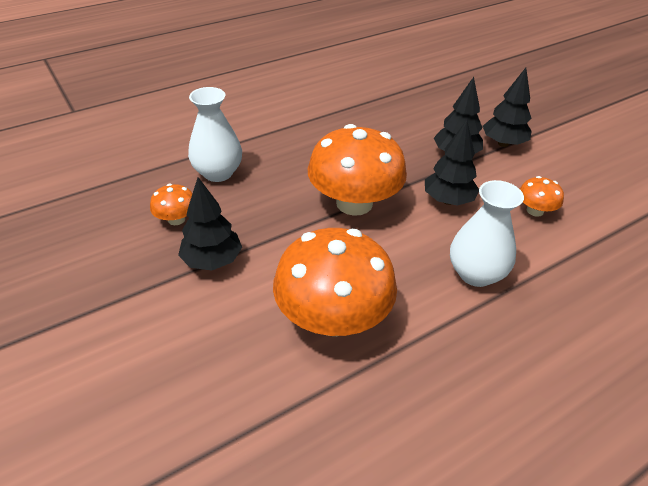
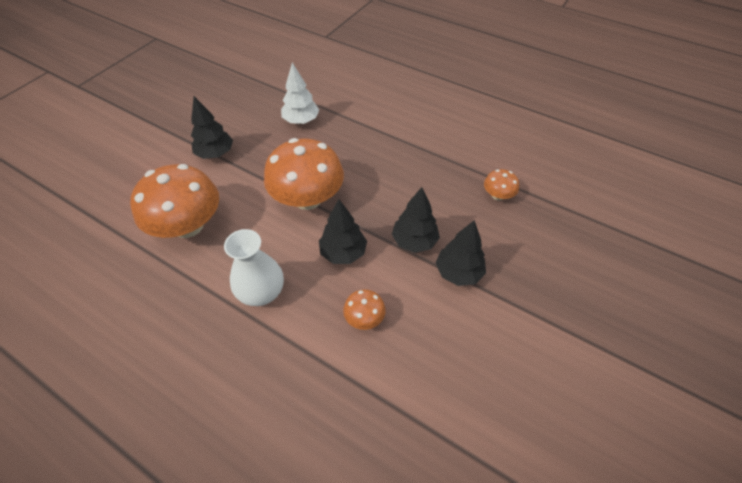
camera: 65 degrees right, 10 degrees up
(176, 219) = (245, 123): orange mushroom -> orange mushroom (498, 195)
(218, 173) = (301, 121): white vase -> white tree

